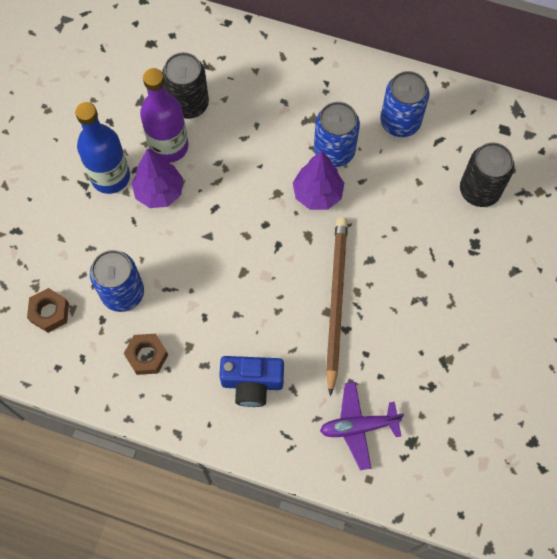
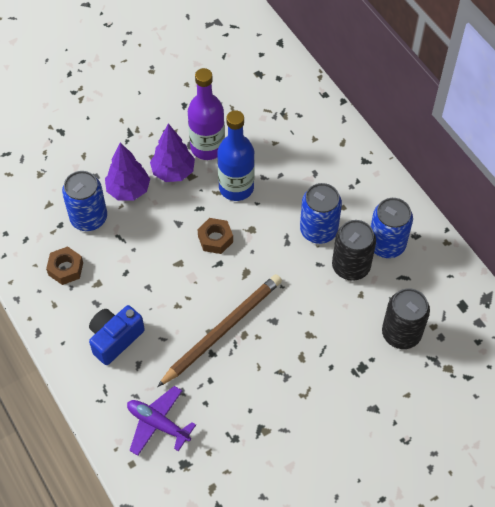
camera: 40 degrees right, 10 degrees down
(49, 312) = (33, 196): brown nut -> brown nut (215, 239)
(110, 177) = (151, 140): blue bottle -> blue bottle (236, 187)
(188, 104) = (247, 129): black can -> black can (351, 266)
(252, 383) = (115, 339): blue camera -> blue camera turned 90 degrees clockwise
(317, 194) = (279, 250): purple tree -> purple tree (128, 190)

